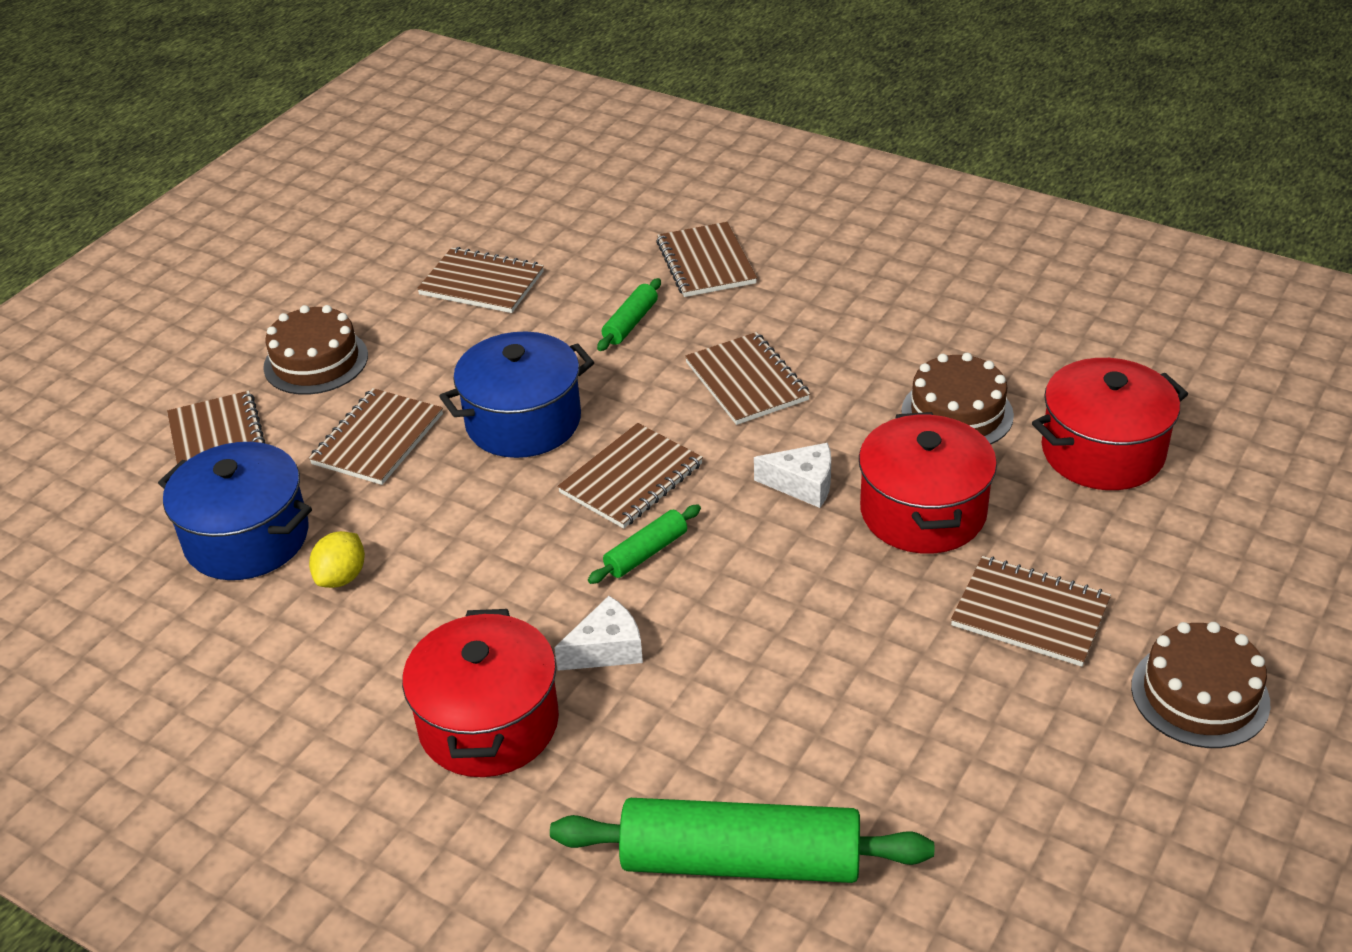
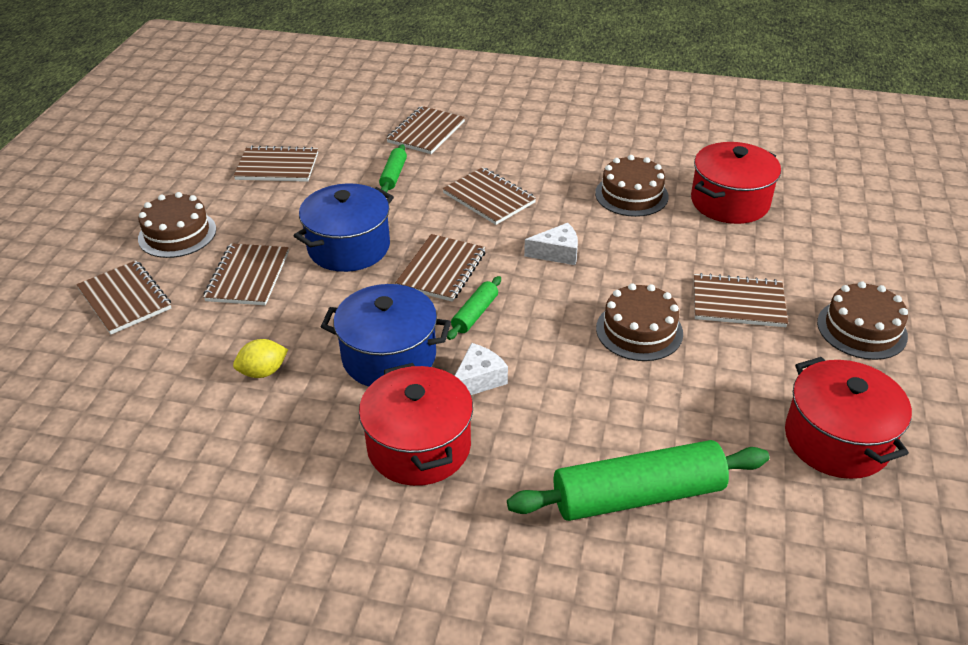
camera: 20 degrees left, 0 degrees up
(247, 538) = (177, 360): blue pot -> blue pot (389, 357)
(342, 577) = (263, 372): yellow lemon -> yellow lemon turned 60 degrees clockwise
(705, 262) = (426, 132): brown notebook -> brown notebook turned 60 degrees clockwise
(862, 625) = (639, 330): none -> brown cake
(923, 512) = (641, 255): red pot -> red pot (836, 440)

